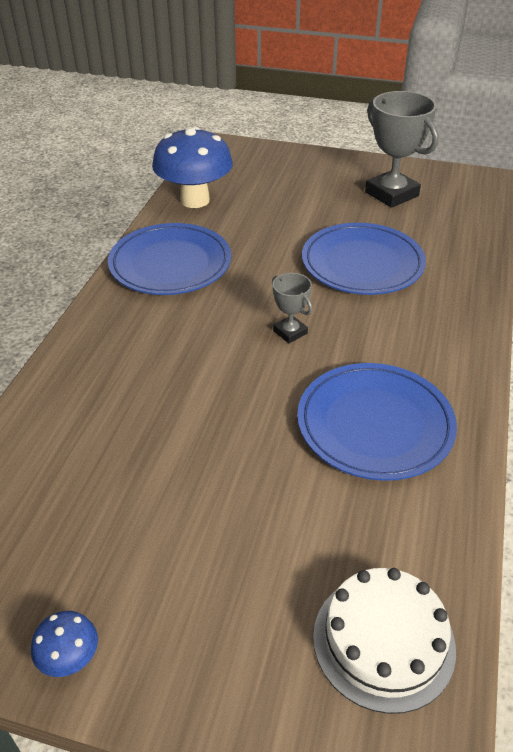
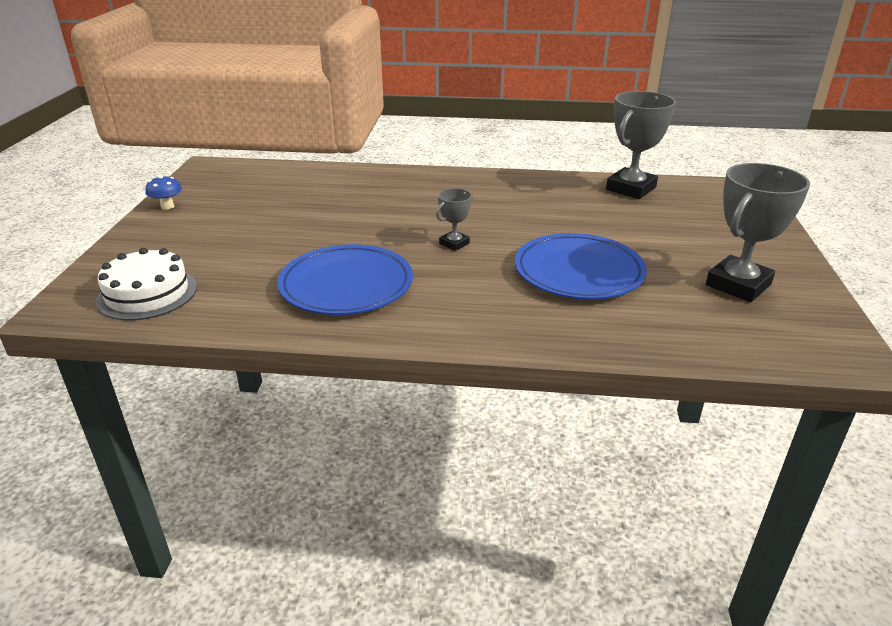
camera: 80 degrees right, 10 degrees down
(170, 264) = (525, 190): blue plate -> none
(195, 200) = (631, 188): blue mushroom -> grey trophy

